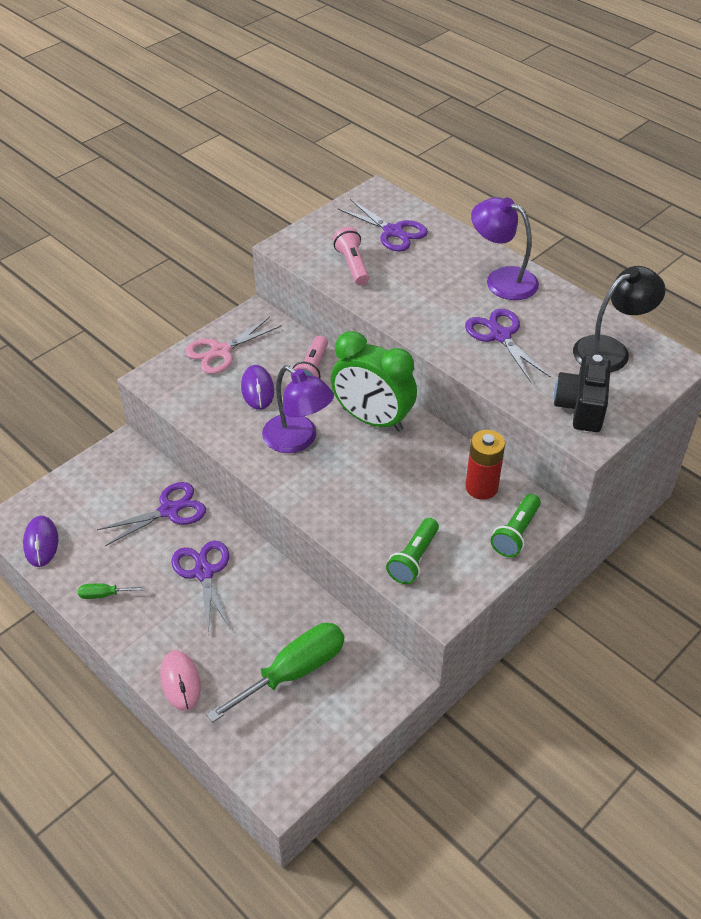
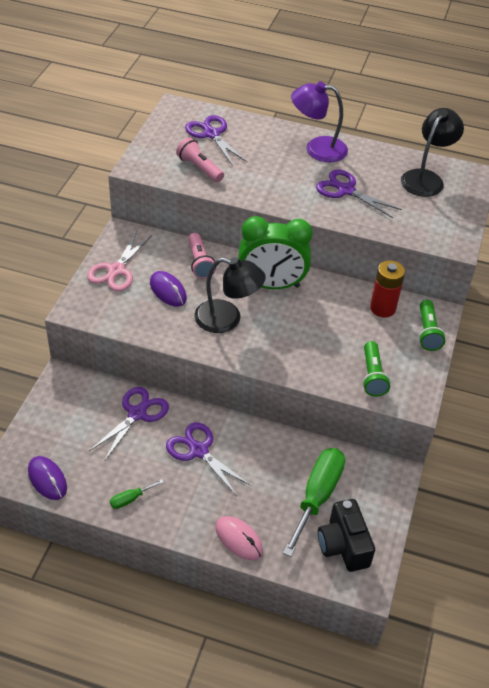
camera: 30 degrees left, 0 degrees up
(298, 440) = (227, 319): purple lamp -> black lamp
(393, 232) = (211, 134): purple scissors -> purple scissors turned 135 degrees counterclockwise
(581, 407) = (436, 224): black camera -> black camera (343, 545)

